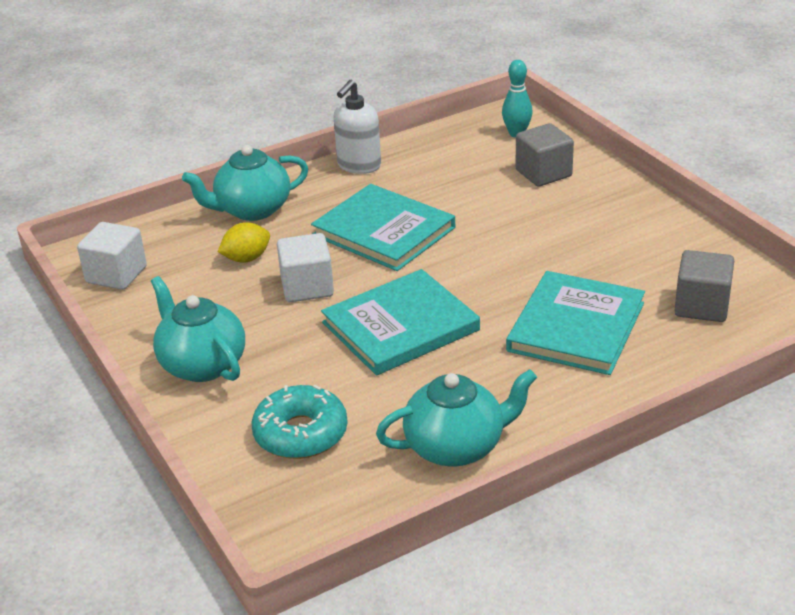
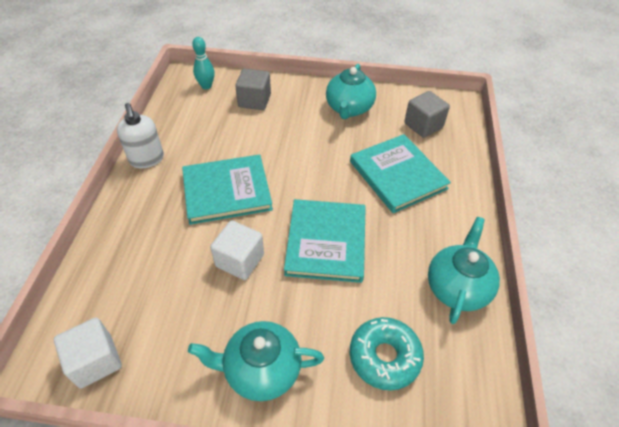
camera: 55 degrees left, 15 degrees up
(246, 258) = (172, 272): yellow lemon -> none
(252, 210) = (122, 236): turquoise teapot -> turquoise teapot (349, 108)

